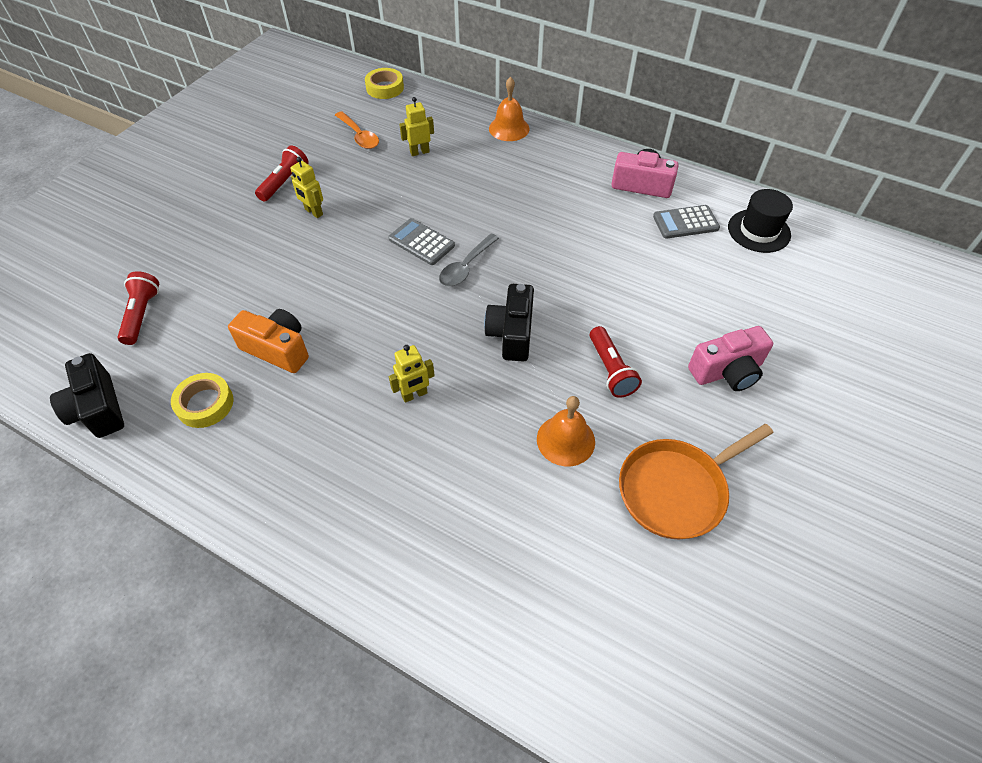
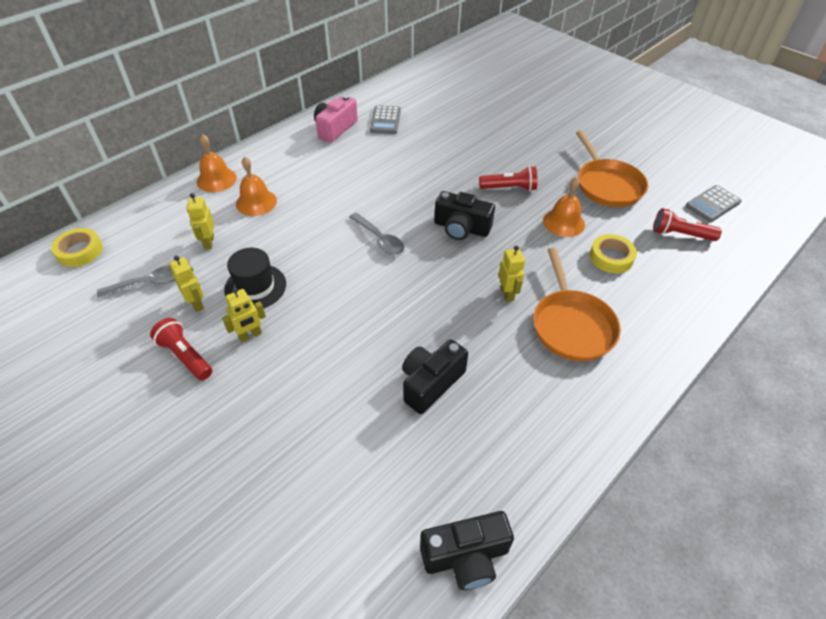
camera: 75 degrees left, 5 degrees down
(142, 314) = (337, 511): red flashlight -> red flashlight (680, 234)
(205, 404) = (482, 449): yellow tape -> yellow tape (611, 257)
(277, 349) = (430, 383): orange camera -> black camera
(342, 170) = (196, 304): none -> yellow robot
(359, 136) = (149, 283): orange spoon -> grey spoon
(380, 466) = (571, 325): none -> orange pan
(421, 242) = (336, 261): grey calculator -> grey calculator (712, 204)
(487, 164) = (256, 202): none -> orange bell
(727, 371) = (523, 141): pink camera -> none
(759, 231) = (408, 94): black hat -> black hat (255, 287)

